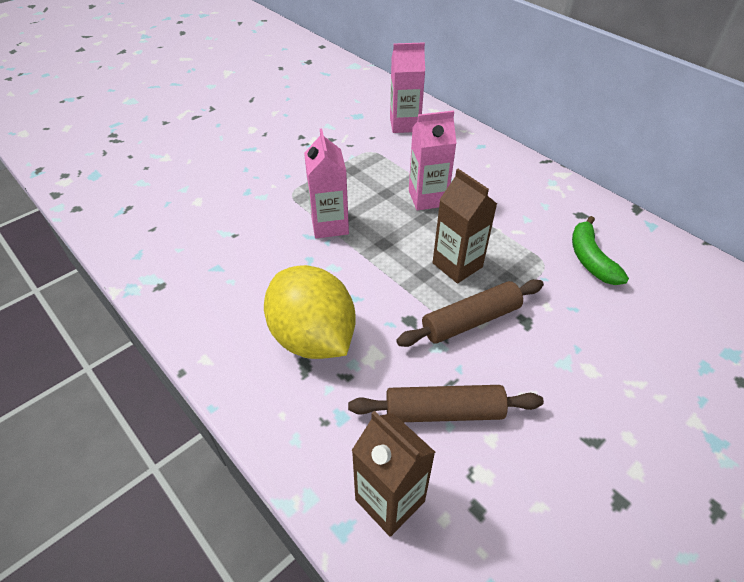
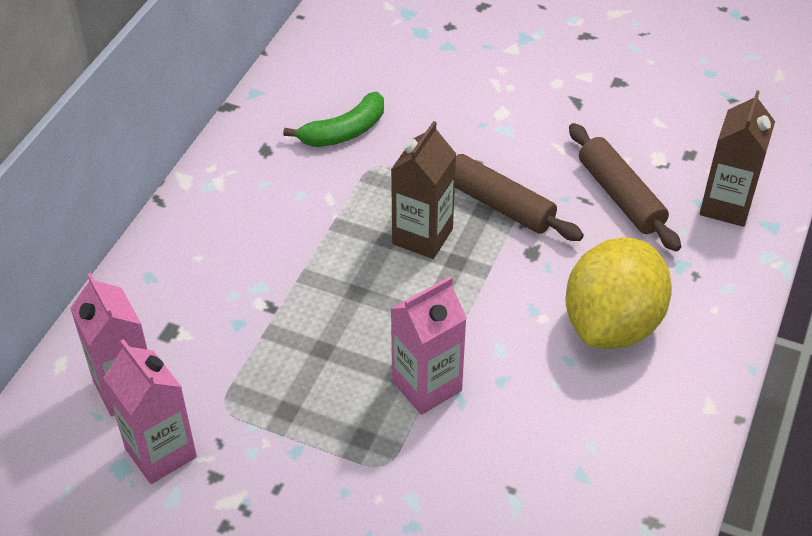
camera: 115 degrees left, 0 degrees up
(427, 198) = (310, 300): pink carton -> pink carton (161, 453)

